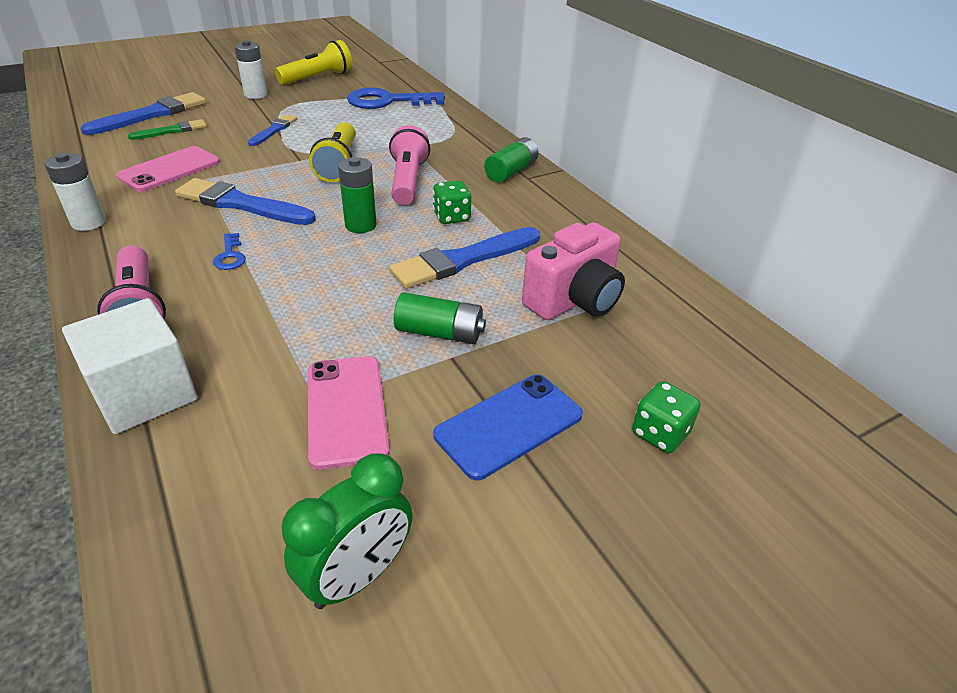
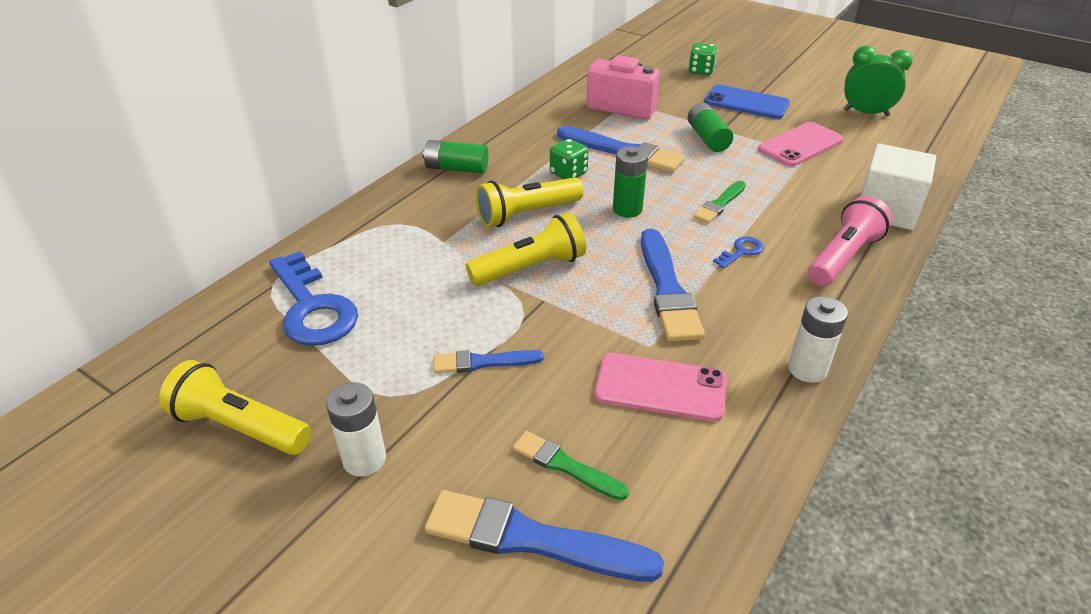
camera: 115 degrees left, 0 degrees up
(307, 277) = (720, 204): none -> green brush
(407, 181) = (527, 214): pink flashlight -> yellow flashlight

